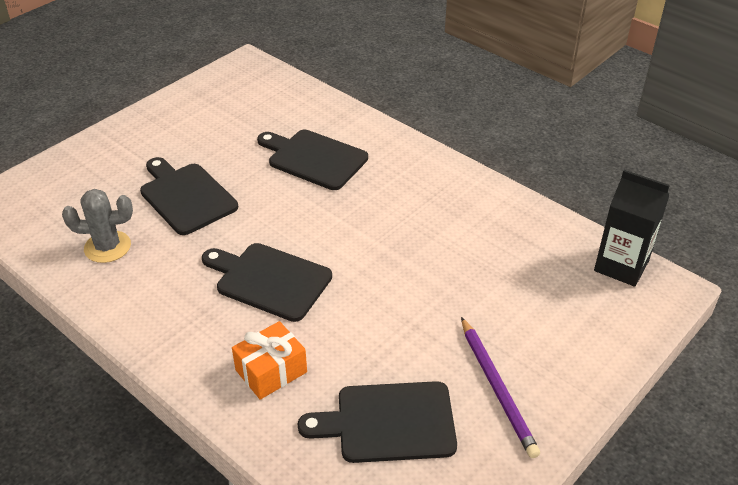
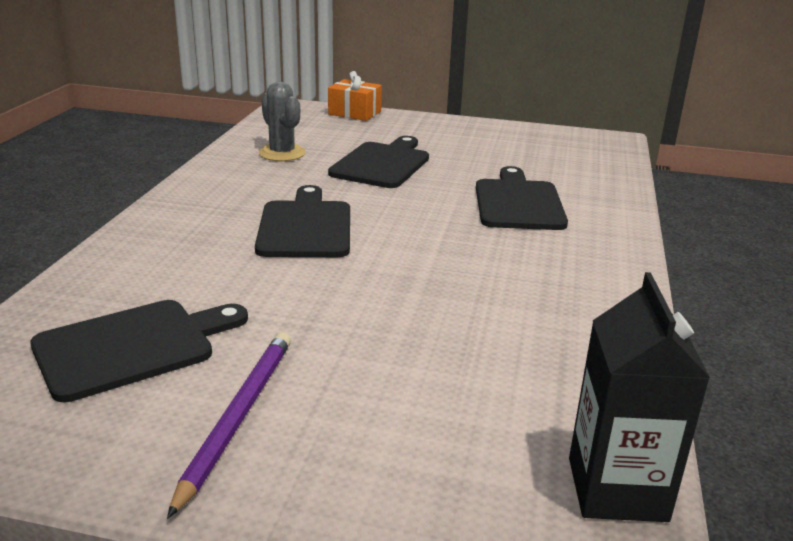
camera: 60 degrees right, 15 degrees down
(271, 371) = (174, 259): orange gift -> orange gift (354, 113)
(389, 423) = (132, 346): black cutting board -> black cutting board turned 90 degrees clockwise
(497, 388) = (237, 417): purple pencil -> purple pencil turned 150 degrees clockwise

